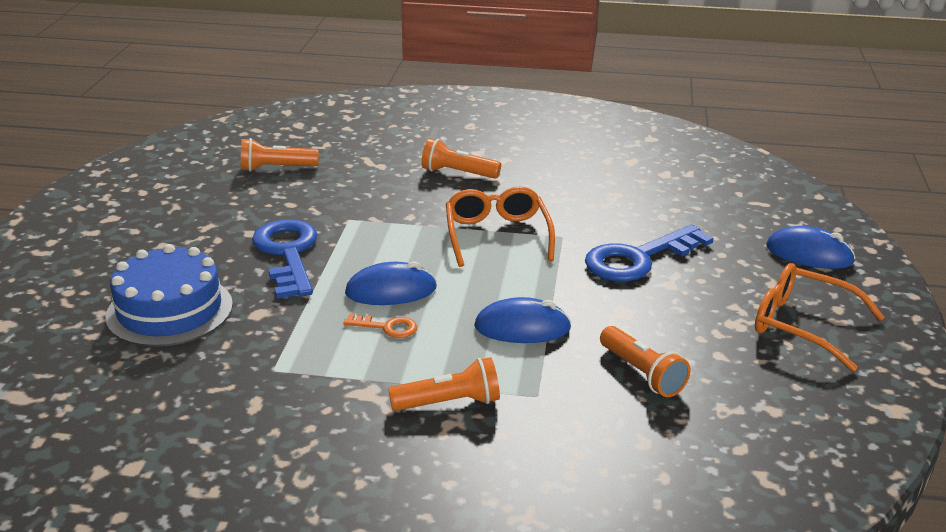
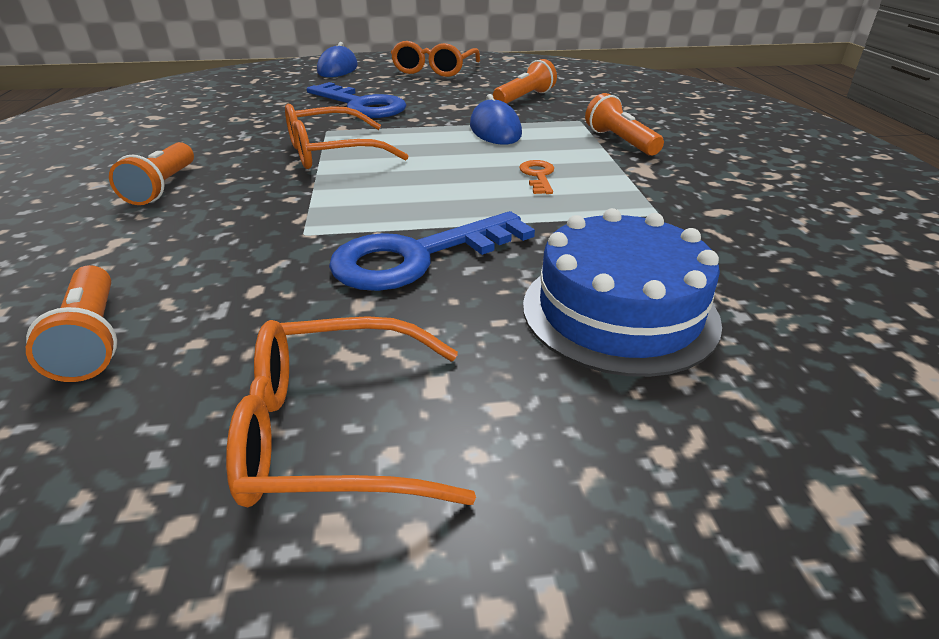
camera: 105 degrees left, 5 degrees up
(159, 220) = (333, 431): none -> orange glasses
(391, 291) = (470, 183): blue mouse -> none

